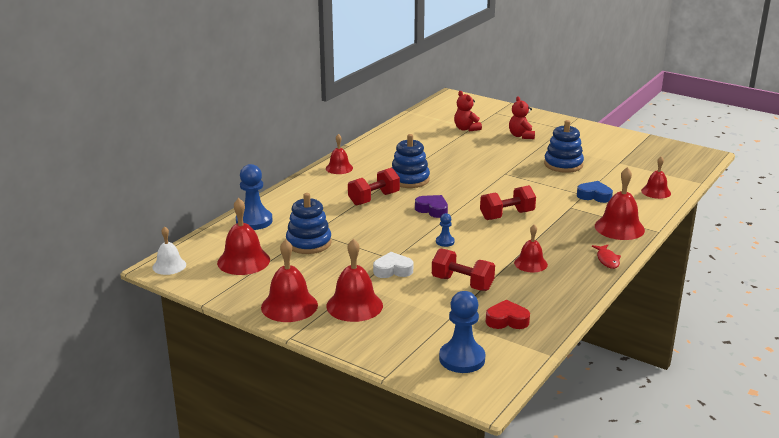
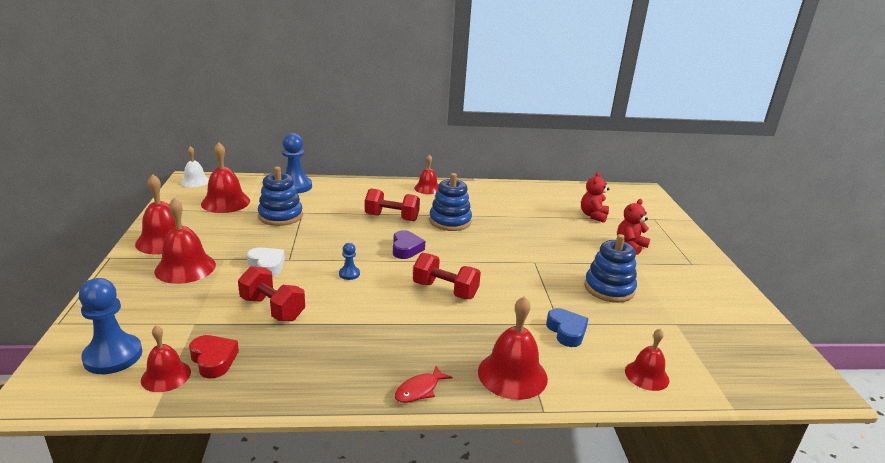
camera: 50 degrees right, 0 degrees up
(462, 283) = (272, 309): red dumbbell -> red dumbbell turned 45 degrees counterclockwise
(530, 263) = (355, 337): red bell -> red bell (166, 376)

